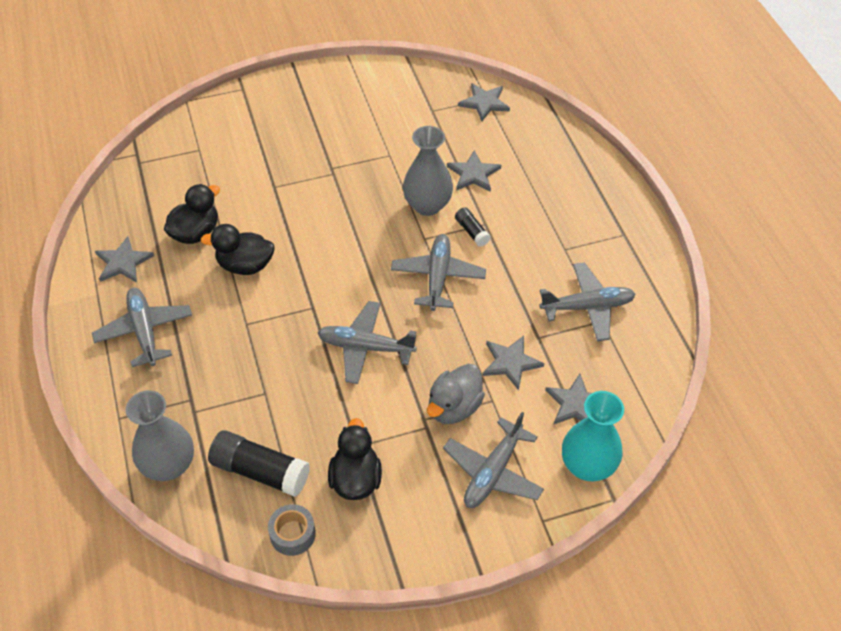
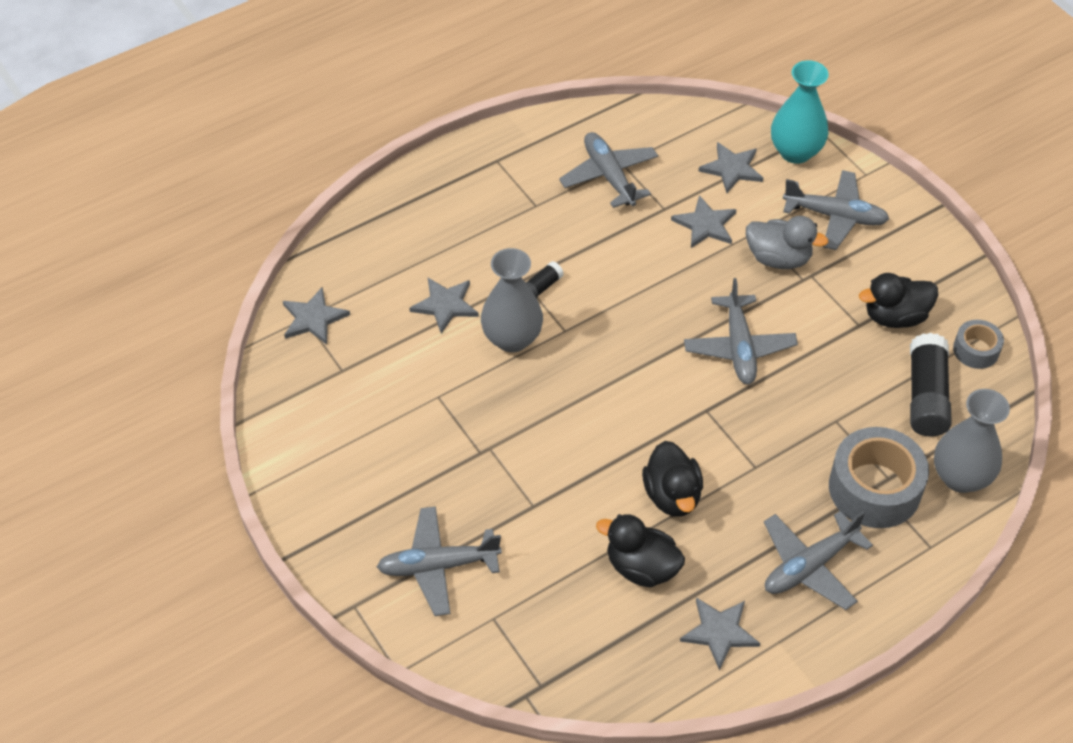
camera: 105 degrees left, 0 degrees up
(189, 398) = (874, 488): none -> grey tape
(437, 277) = (617, 306): grey plane -> grey plane (438, 566)

